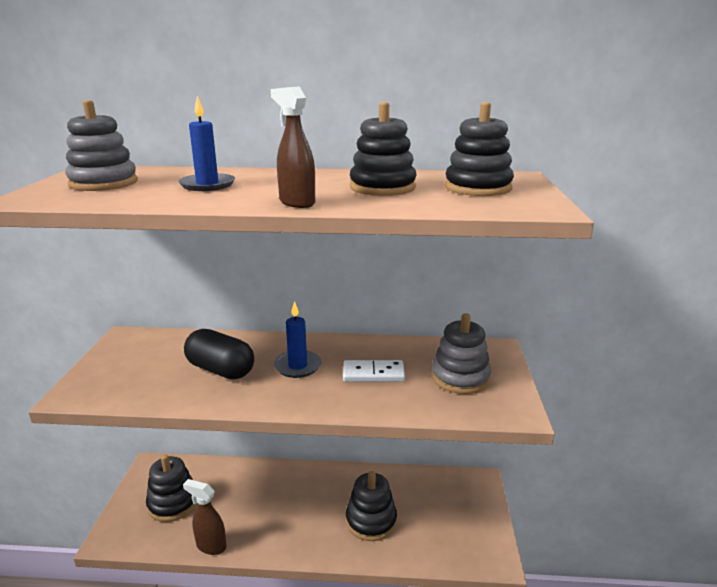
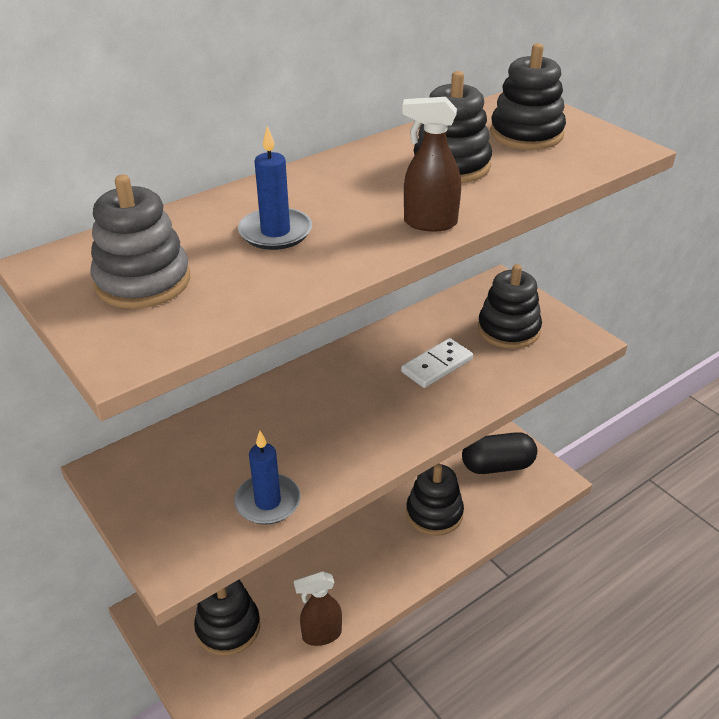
camera: 40 degrees left, 15 degrees up
(220, 370) = (290, 443): black capsule -> black capsule (497, 466)
(297, 366) = (359, 396): blue candle -> blue candle (268, 502)
(460, 377) = (508, 329): grey stacking toy -> black stacking toy

